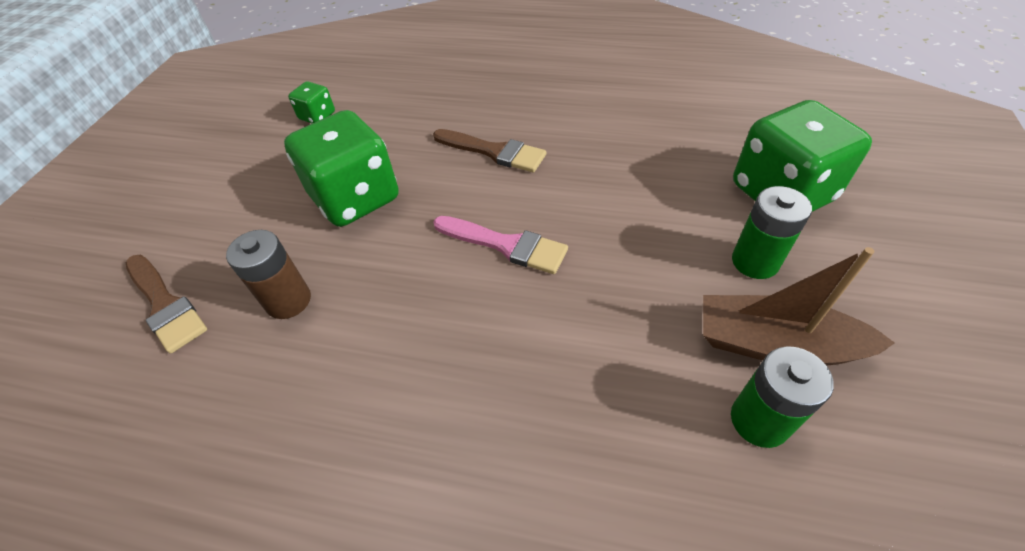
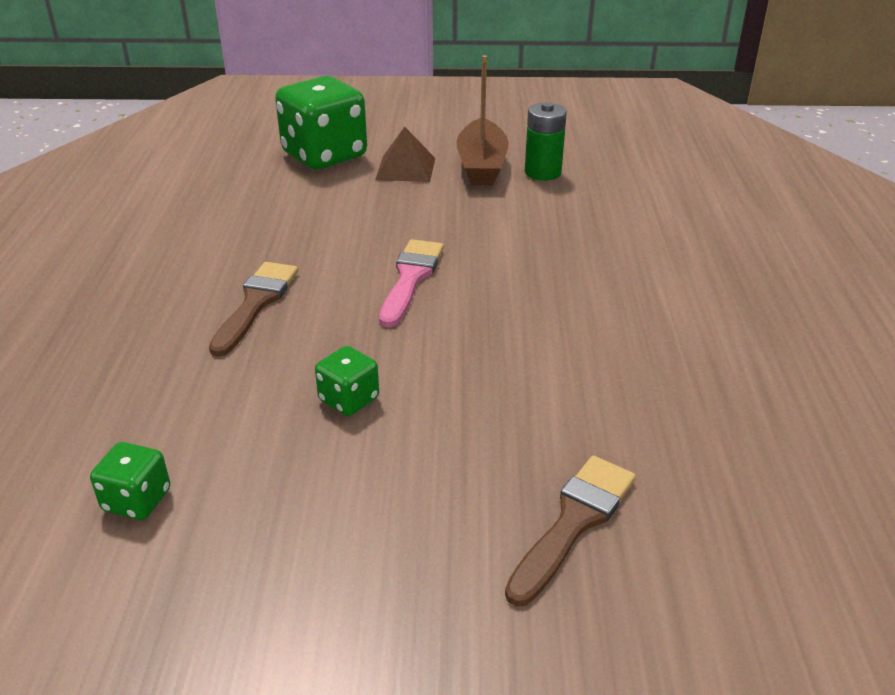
camera: 105 degrees left, 15 degrees down
(288, 300) = (527, 409): brown battery -> none
(355, 198) = (349, 399): green dice -> green dice, size x0.47
(755, 262) = (406, 168): green battery -> brown pyramid

